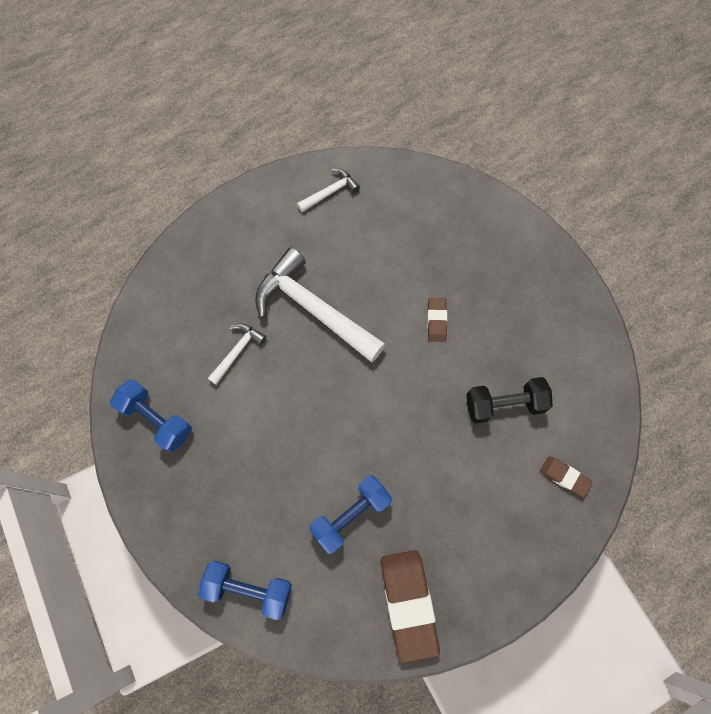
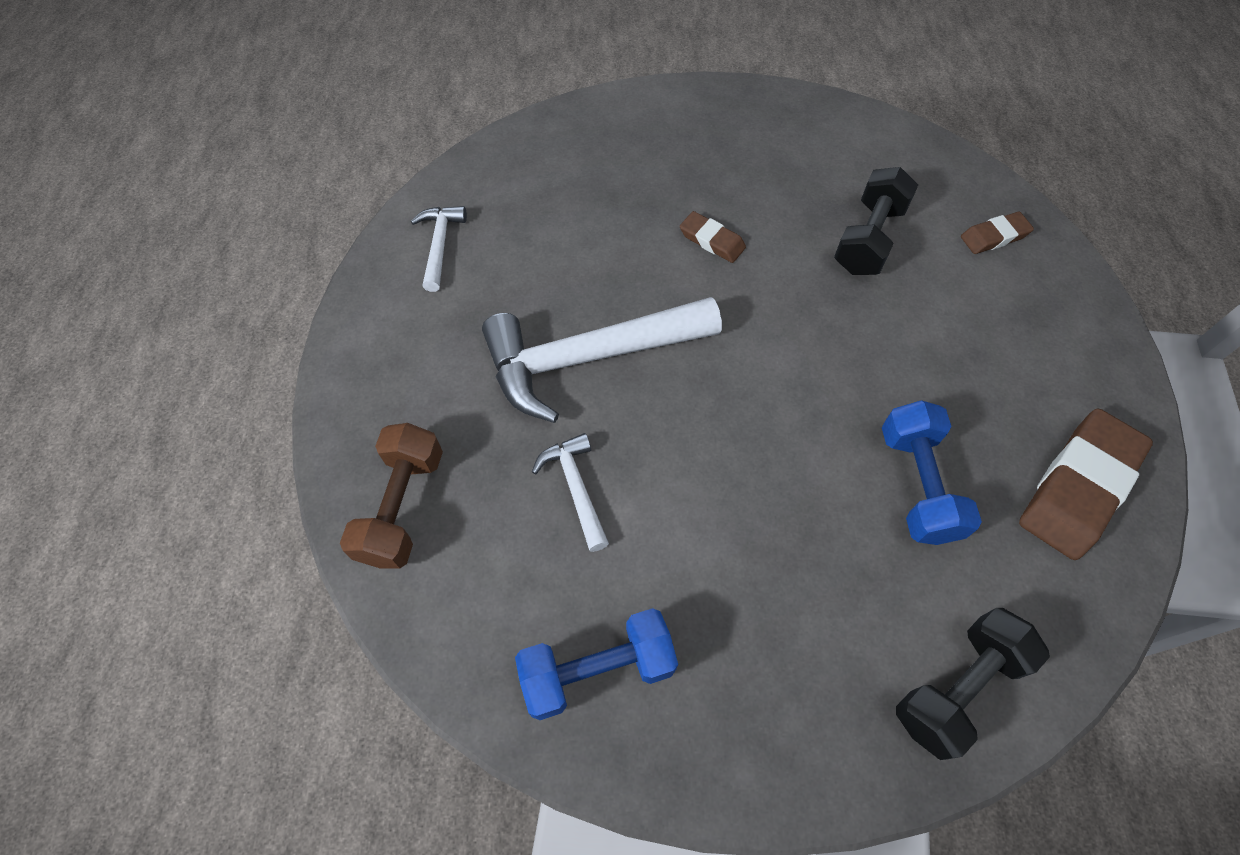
camera: 55 degrees left, 10 degrees down
(178, 284) = (402, 507): none -> brown dumbbell
(249, 588) = (957, 687): blue dumbbell -> black dumbbell
(408, 603) = (1078, 487): brown eraser -> brown eraser turned 75 degrees counterclockwise

